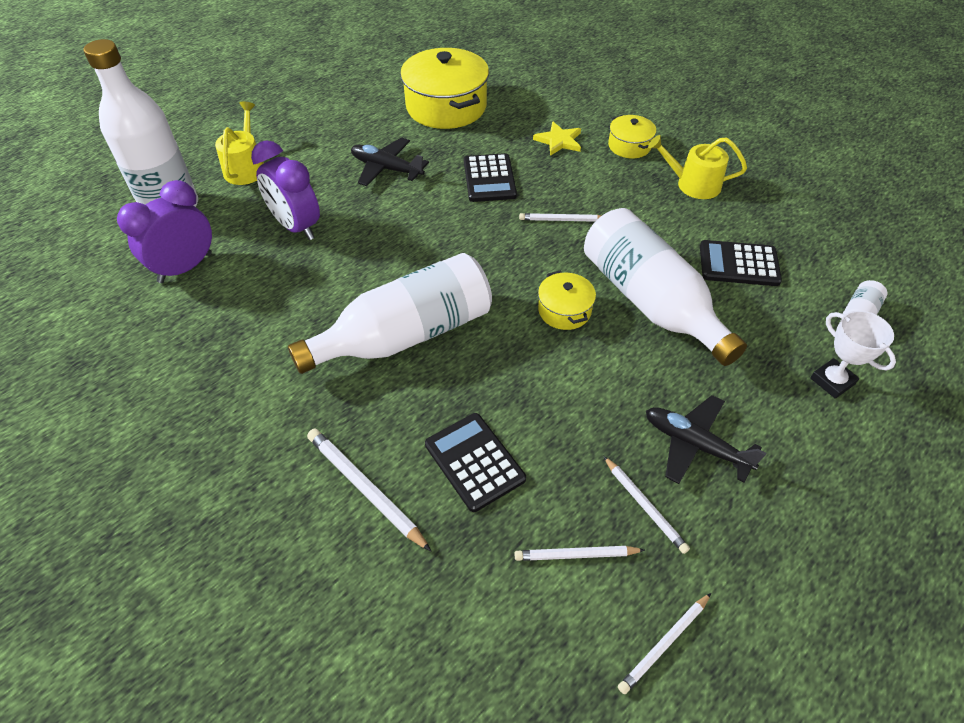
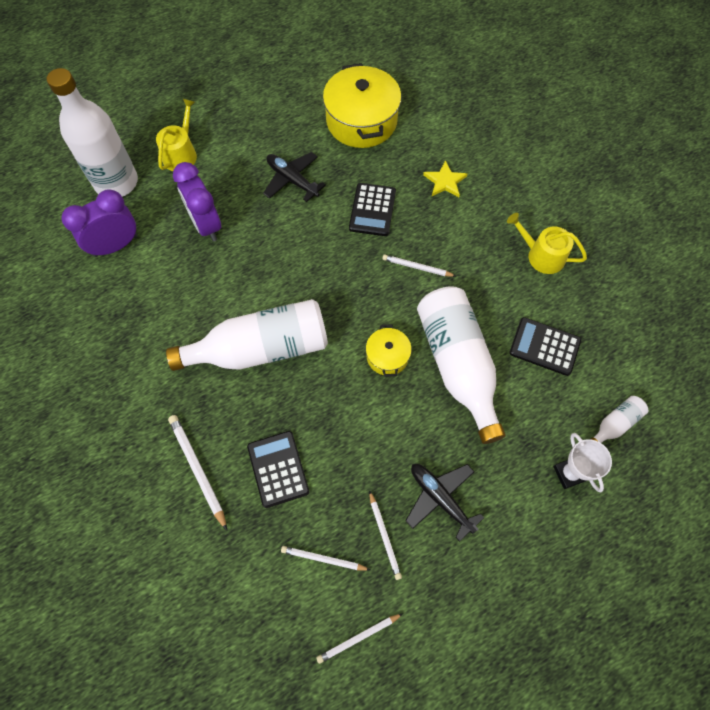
camera: 15 degrees right, 15 degrees up
(629, 146) = (503, 200): yellow pot -> none

